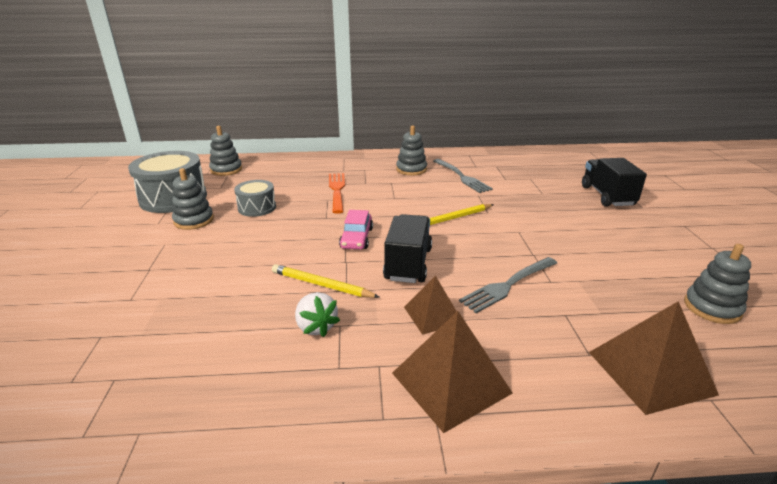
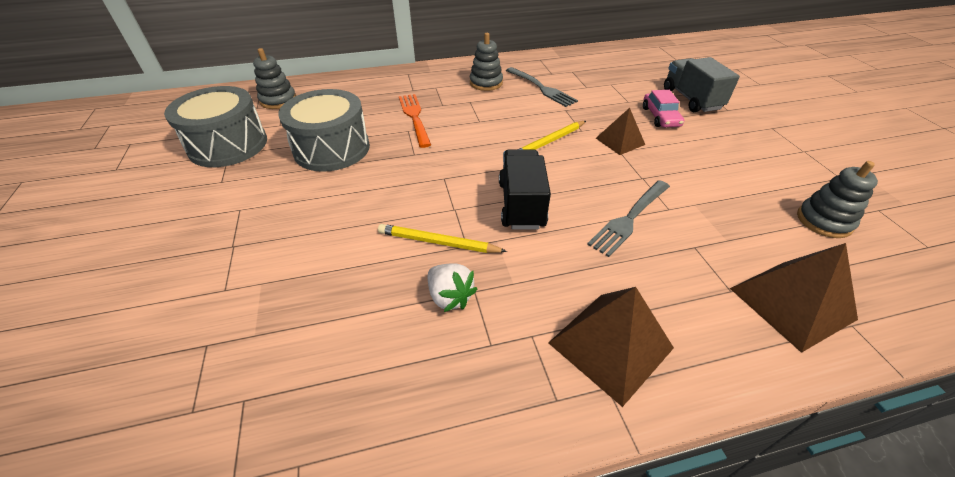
camera: 10 degrees left, 15 degrees up
(194, 220) = (264, 173): grey stacking toy -> none
(257, 207) = (332, 149): grey drum -> grey drum, size x1.77
(356, 238) = (456, 177): pink car -> pink car (660, 117)
(433, 315) = (566, 265): brown pyramid -> brown pyramid (620, 141)
(607, 196) = (691, 99): black truck -> grey truck

